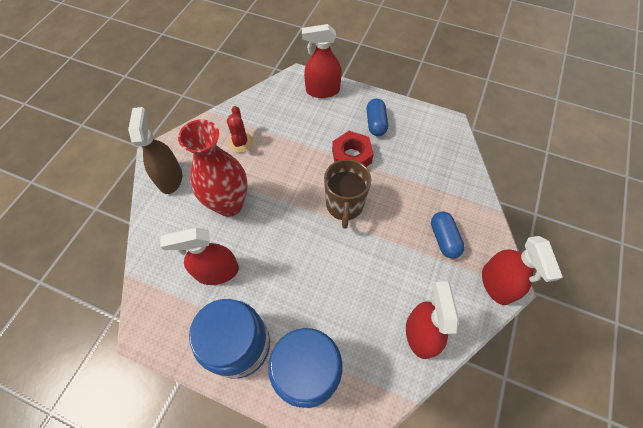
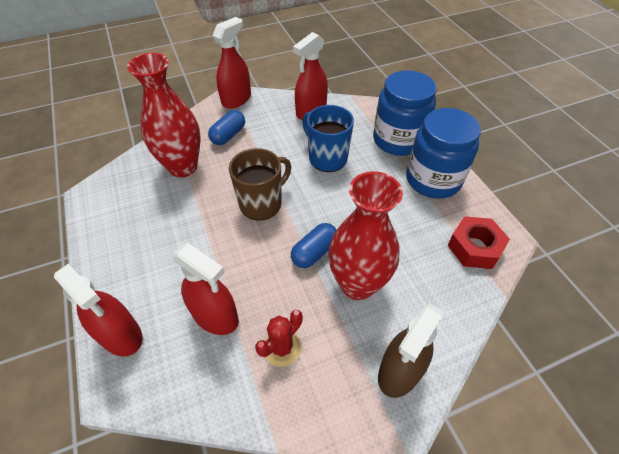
camera: 135 degrees left, 10 degrees down
(217, 271) = (415, 235): red spray bottle -> red spray bottle (215, 316)
(346, 287) = (327, 158): none -> blue mug
(351, 156) = (202, 235): red nut -> red nut (474, 247)
(375, 123) = (137, 247): blue capsule -> blue capsule (314, 252)
(430, 185) = (183, 167): none -> red vase

